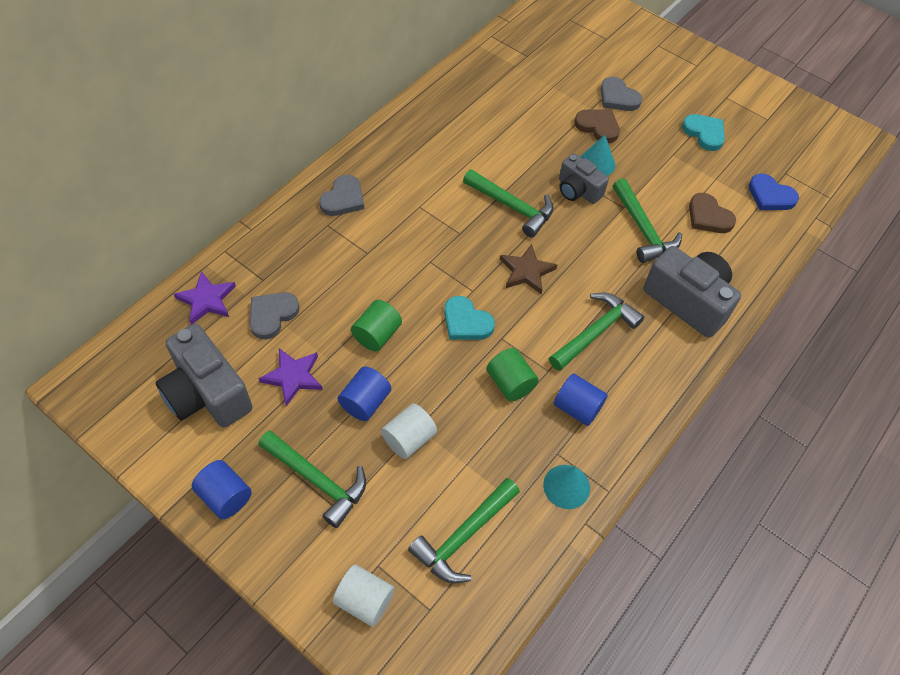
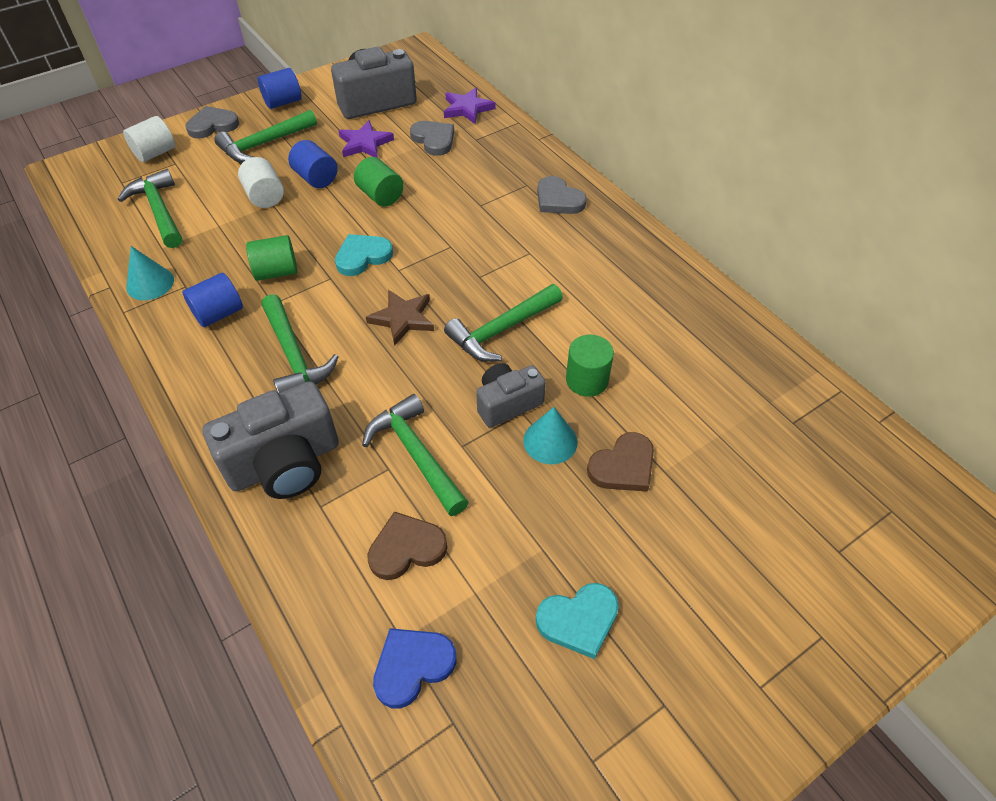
camera: 110 degrees right, 5 degrees down
(538, 152) = (587, 380): none -> green cylinder
(618, 97) = (684, 516): grey heart -> grey heart (213, 125)
(642, 229) = (416, 454): green hammer -> green hammer turned 60 degrees clockwise

